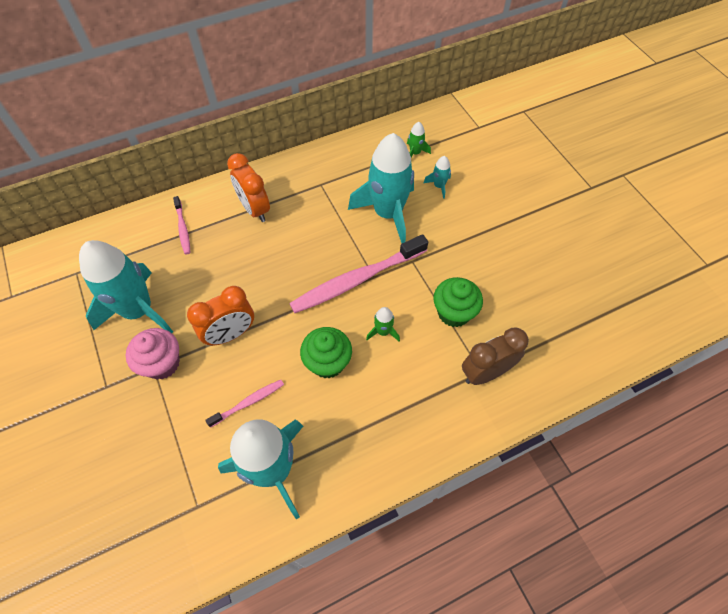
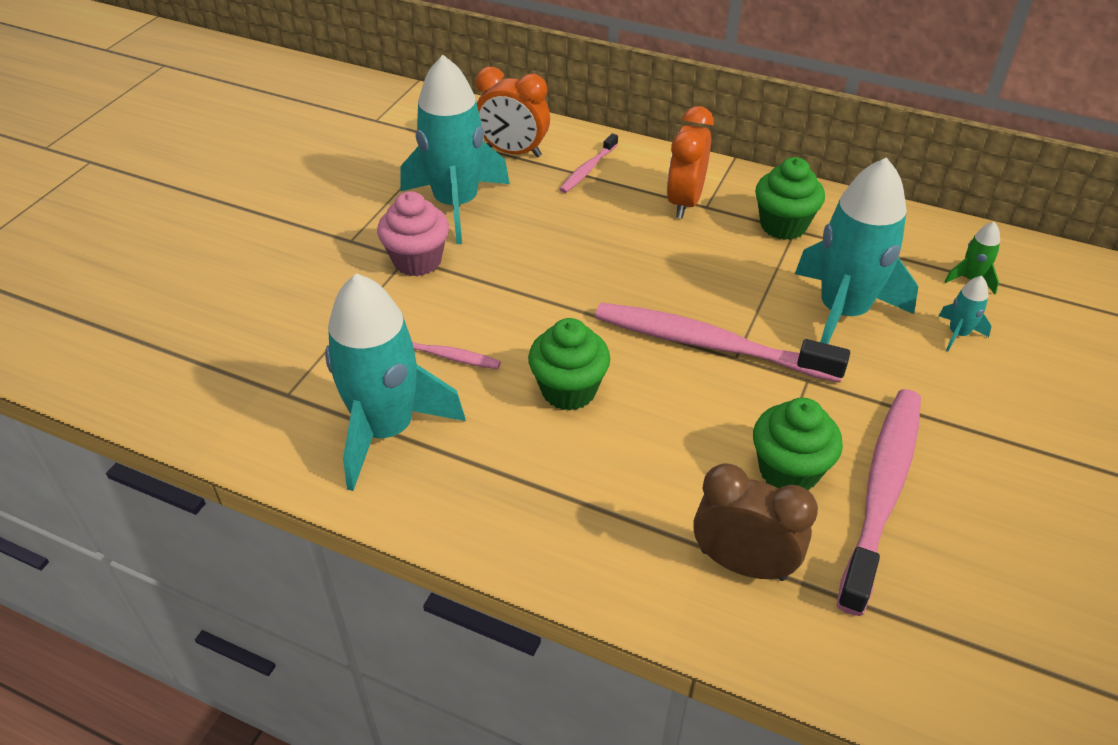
camera: 50 degrees right, 15 degrees down
(231, 334) = (509, 287): orange clock -> orange clock (513, 152)
(313, 186) = (783, 225): none -> green cupcake
(383, 332) = (670, 415): green rocket -> none
(492, 289) = (882, 492): none -> pink toothbrush

